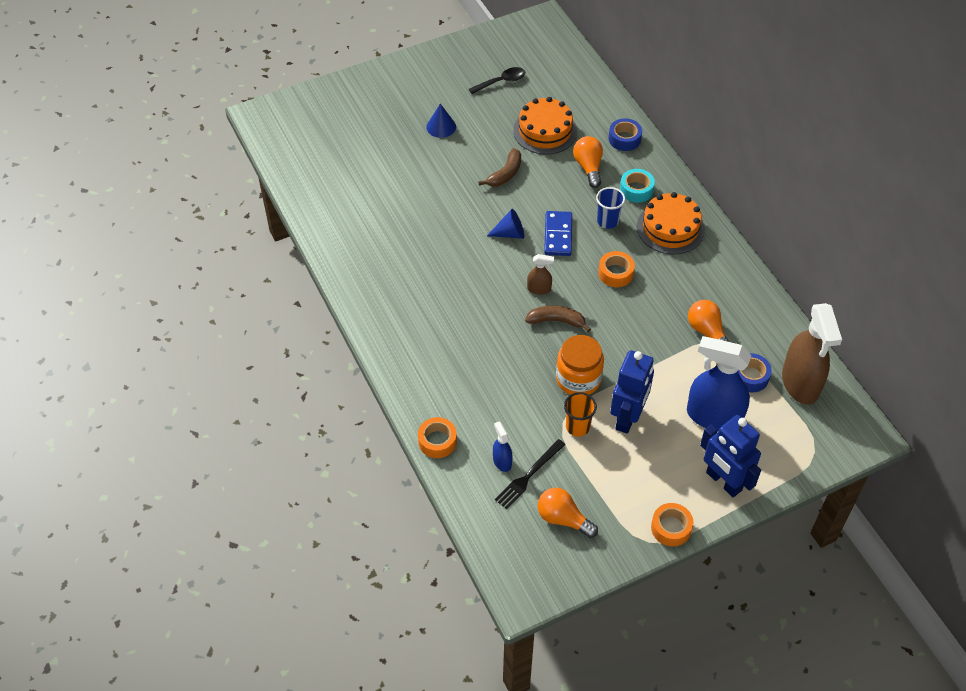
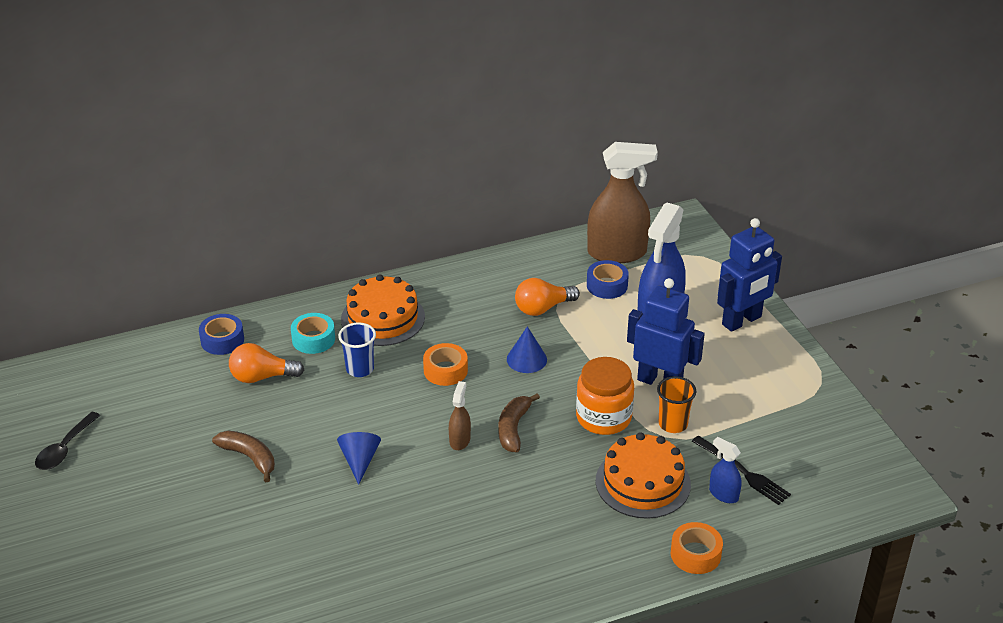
camera: 85 degrees left, 15 degrees down
(441, 127) = (132, 521): blue cone -> blue cone (526, 359)
(501, 82) = (65, 449): black spoon -> black spoon turned 135 degrees counterclockwise
(502, 461) = (723, 494): blue spray bottle -> blue spray bottle turned 60 degrees clockwise
(545, 131) = (181, 412): orange cake -> orange cake (643, 482)
(558, 235) = (373, 415): blue domino -> none
(563, 519) = (799, 447): orange light bulb -> none
(671, 528) = (802, 365): orange tape -> none

